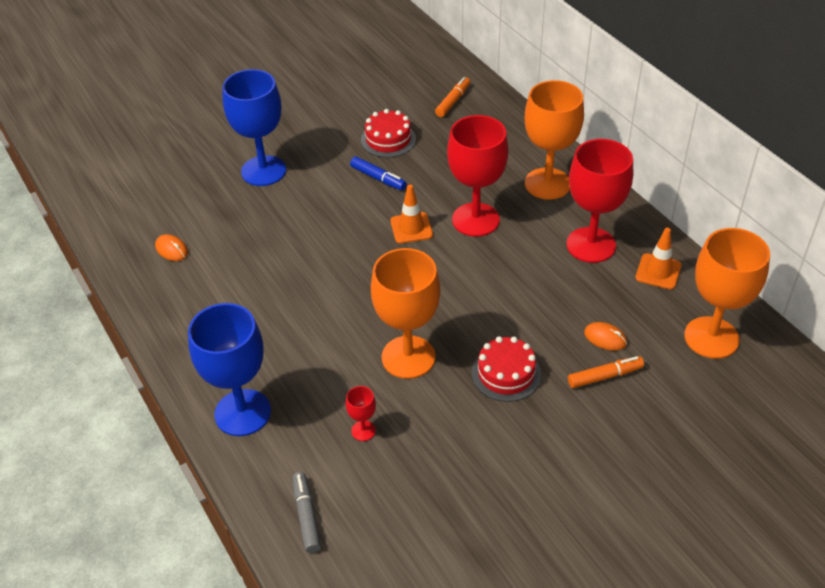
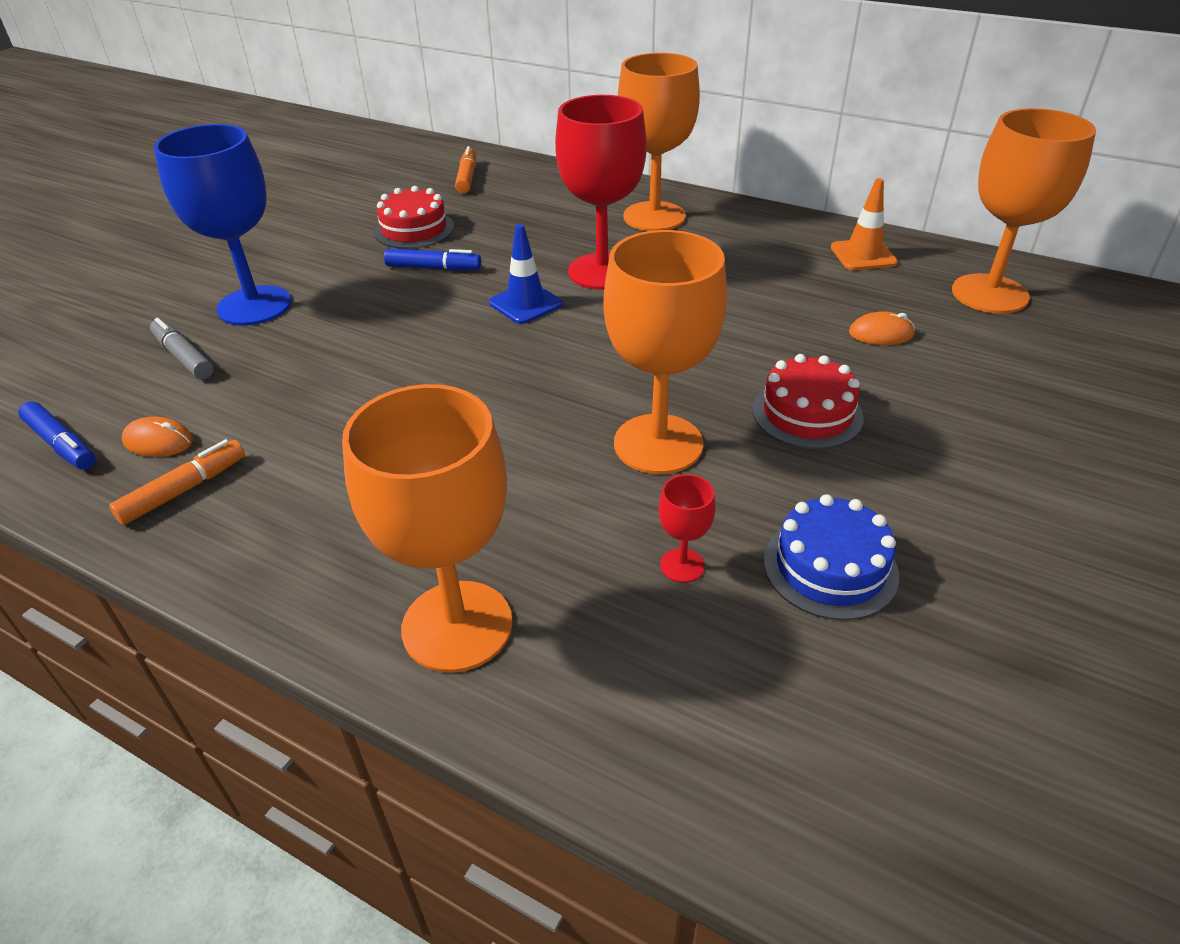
camera: 30 degrees left, 5 degrees down
(129, 233) = (62, 444): none -> blue marker
(242, 413) = (457, 626): blue goblet -> orange goblet
(306, 515) = (708, 742): grey marker -> grey marker (184, 357)
(411, 228) = (526, 303): orange traffic cone -> blue traffic cone
(433, 465) = (830, 567): none -> blue cake
(591, 245) = (763, 254): red goblet -> none
(605, 376) = (926, 371): orange marker -> orange marker (184, 490)

